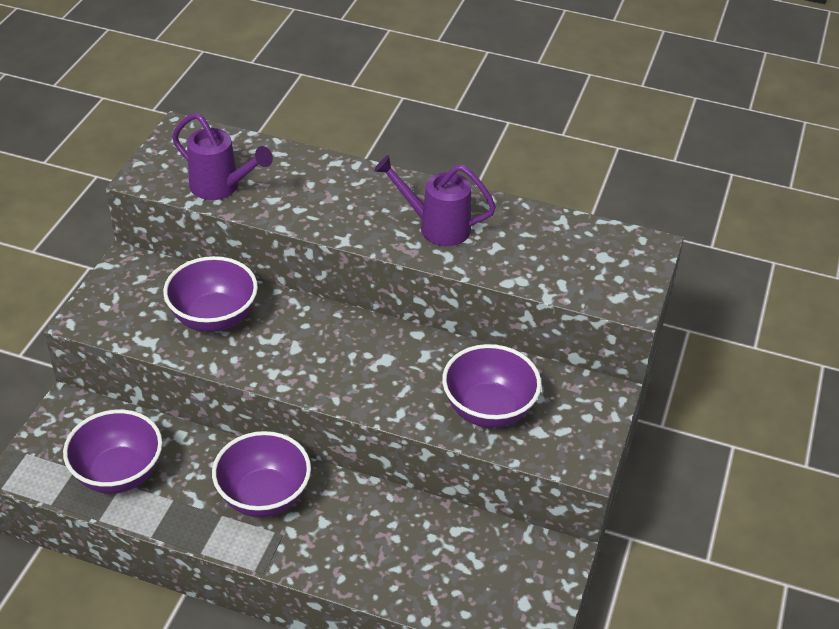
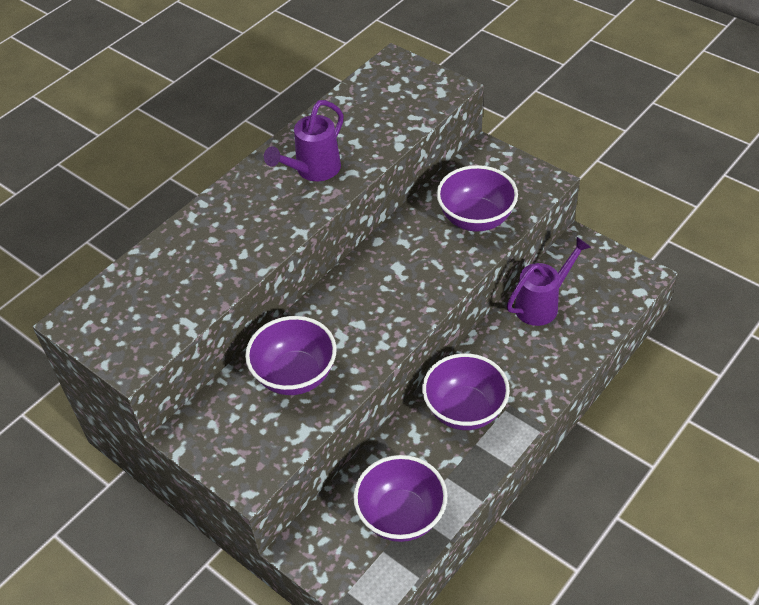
camera: 65 degrees left, 5 degrees up
(221, 187) = (181, 304): purple watering can -> purple watering can (542, 304)

